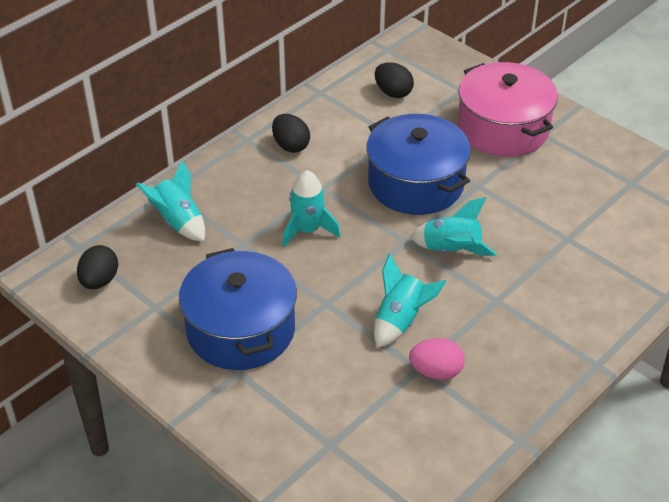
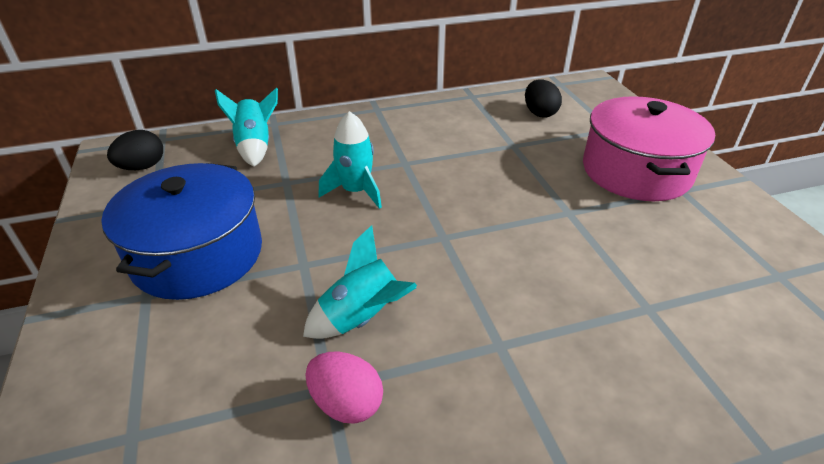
camera: 30 degrees right, 5 degrees down
(291, 146) = (408, 124): black egg -> none
(415, 183) = (500, 188): blue pot -> none
(451, 250) = (486, 265): turquoise rocket -> none

